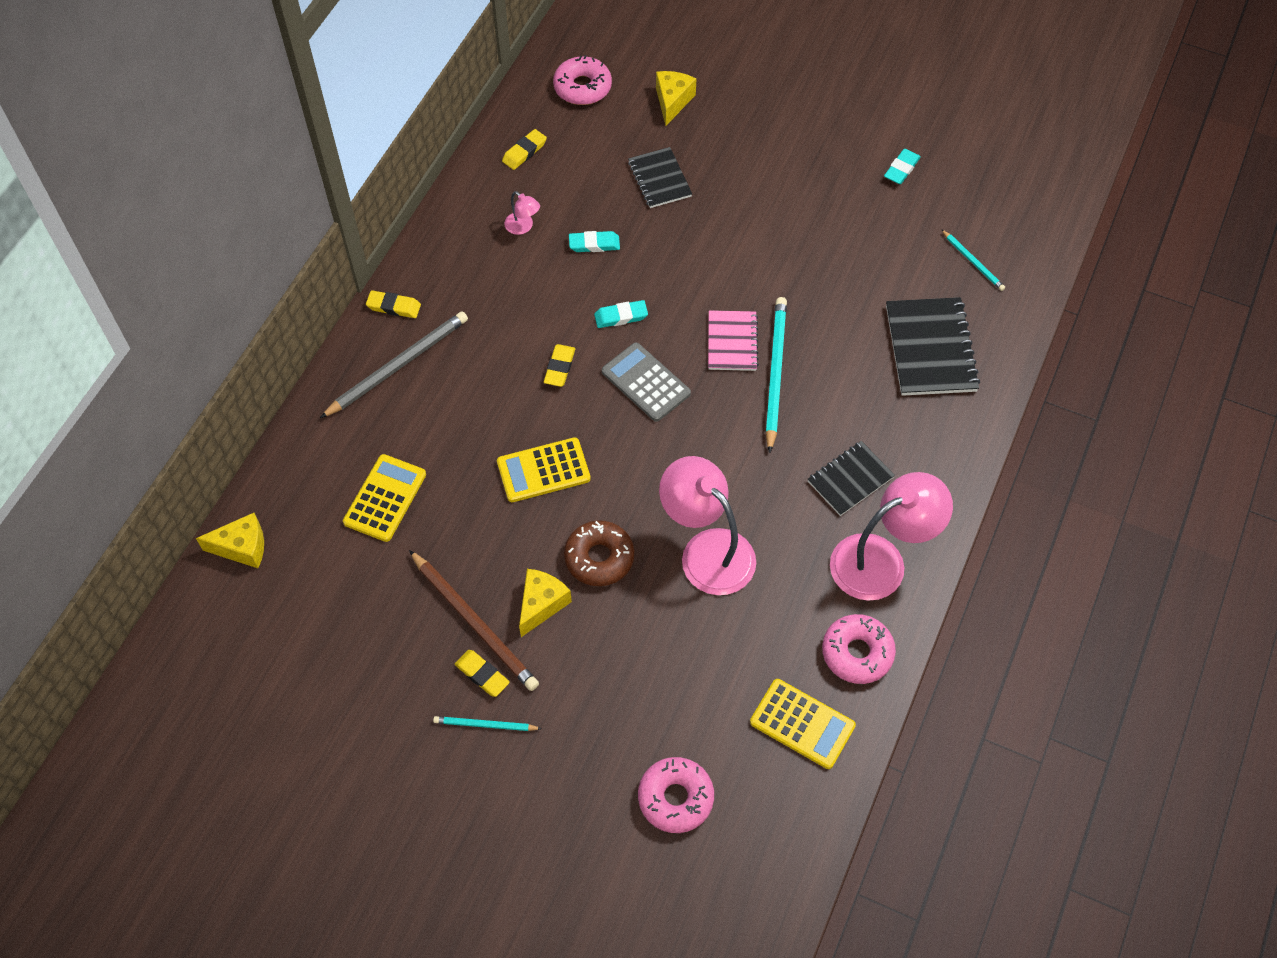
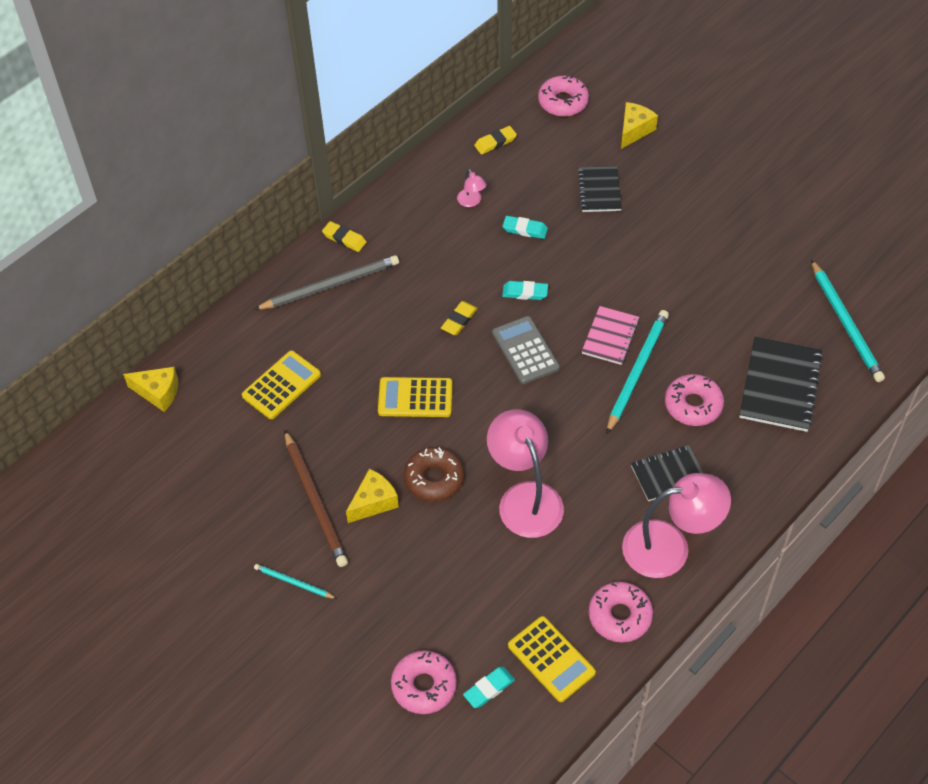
camera: 20 degrees right, 5 degrees down
(482, 674) = (306, 543): yellow eraser -> none
(848, 395) = (693, 405): none -> pink donut
(901, 169) = (812, 231): turquoise eraser -> turquoise eraser (489, 689)
(973, 262) = (846, 324): turquoise pencil -> turquoise pencil, size x1.90

